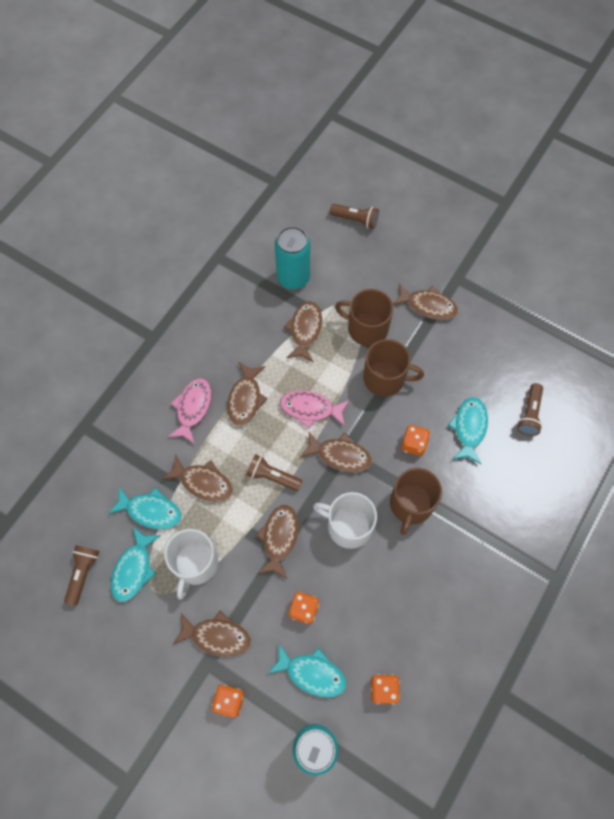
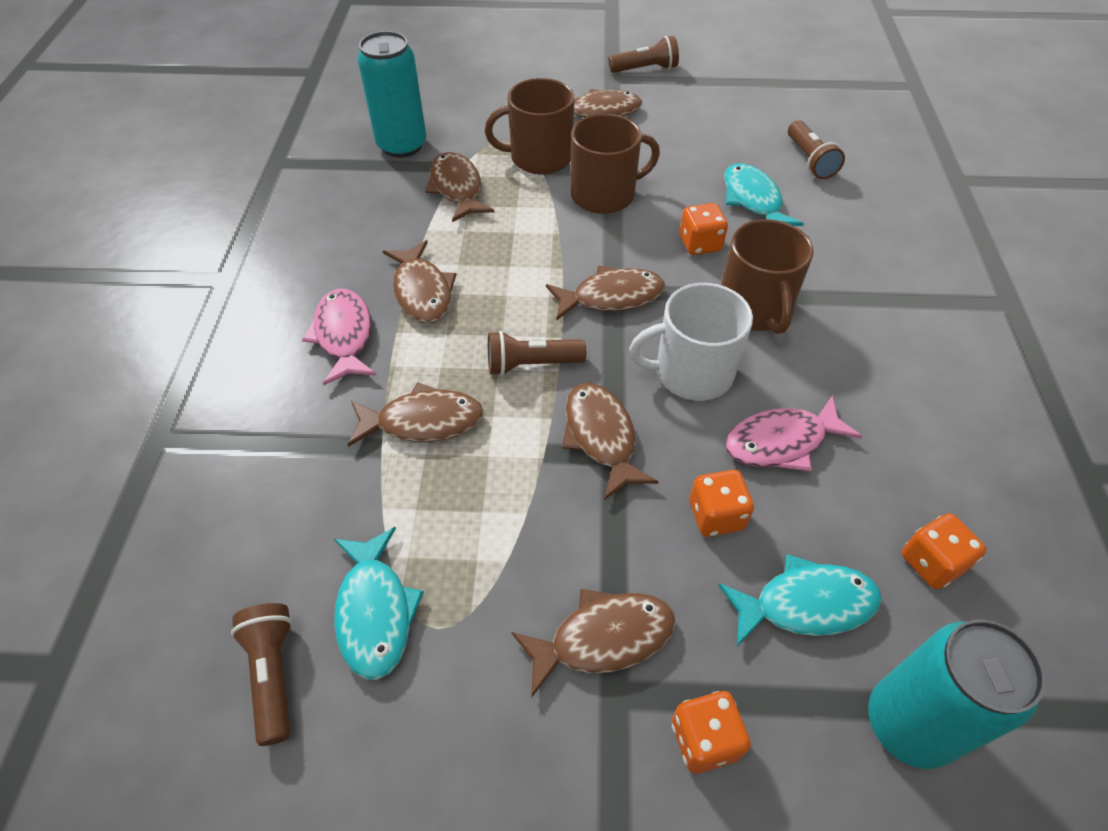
camera: 30 degrees left, 15 degrees down
(151, 511) = (354, 504): turquoise fish -> none
(195, 564) = (486, 544): white mug -> none
(310, 409) = (528, 264): pink fish -> pink fish (781, 442)
(355, 220) = (445, 71): brown flashlight -> brown flashlight (645, 69)

